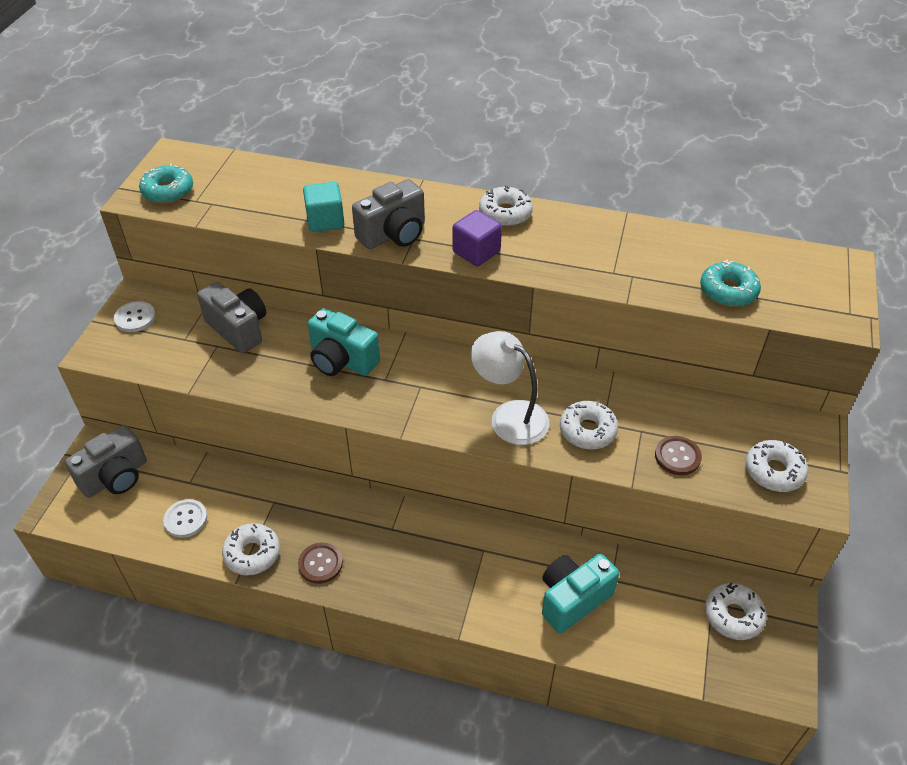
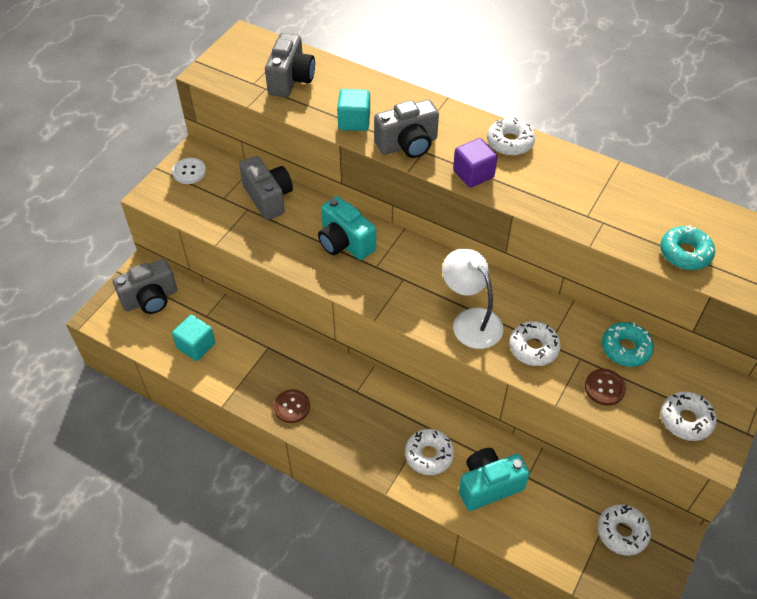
camera: 15 degrees right, 5 degrees up
(168, 191) = (233, 71): turquoise donut -> turquoise donut (625, 349)
(186, 519) = (196, 346): white button -> turquoise cube
(239, 190) = (291, 80): none -> grey camera
(252, 554) = (240, 386): white donut -> white donut (429, 455)

